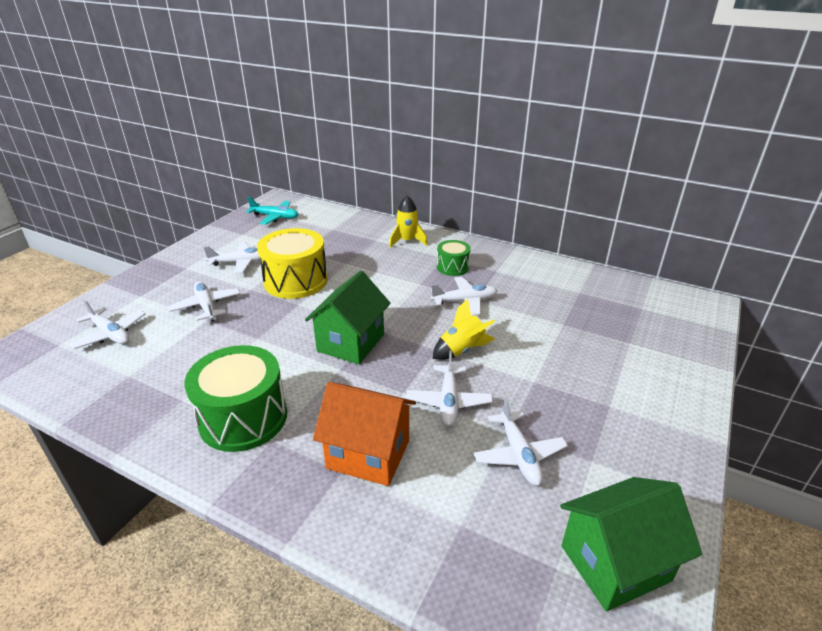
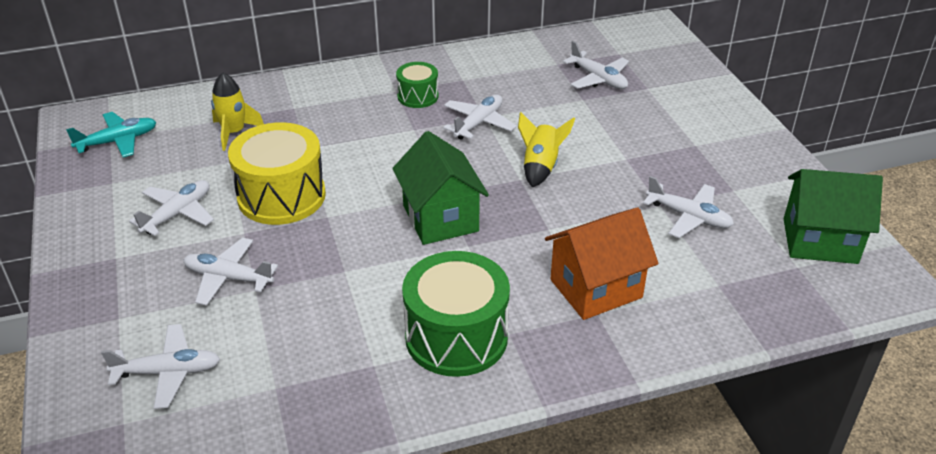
camera: 45 degrees left, 5 degrees up
(407, 241) = (329, 92): yellow rocket -> yellow rocket (234, 133)
(449, 401) = (591, 213): white plane -> white plane (598, 79)
(615, 563) = (820, 241): green house -> green house turned 75 degrees clockwise

